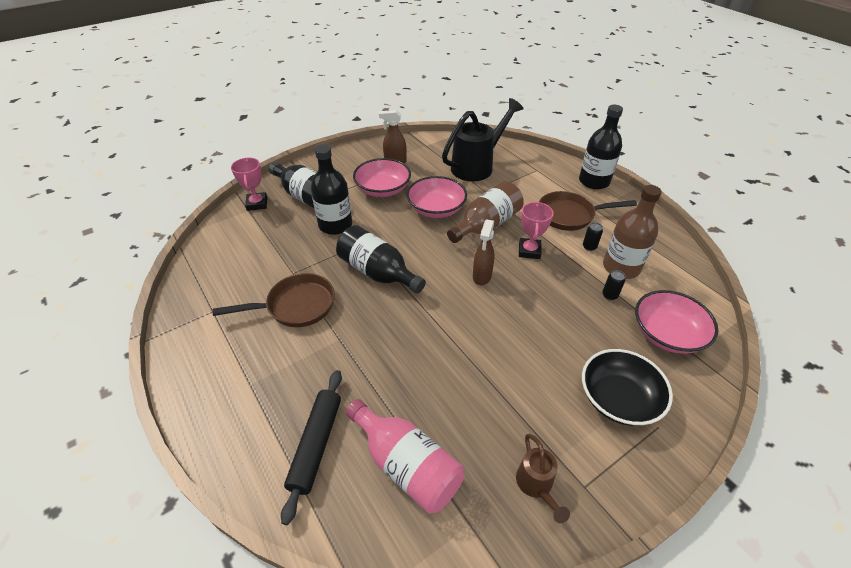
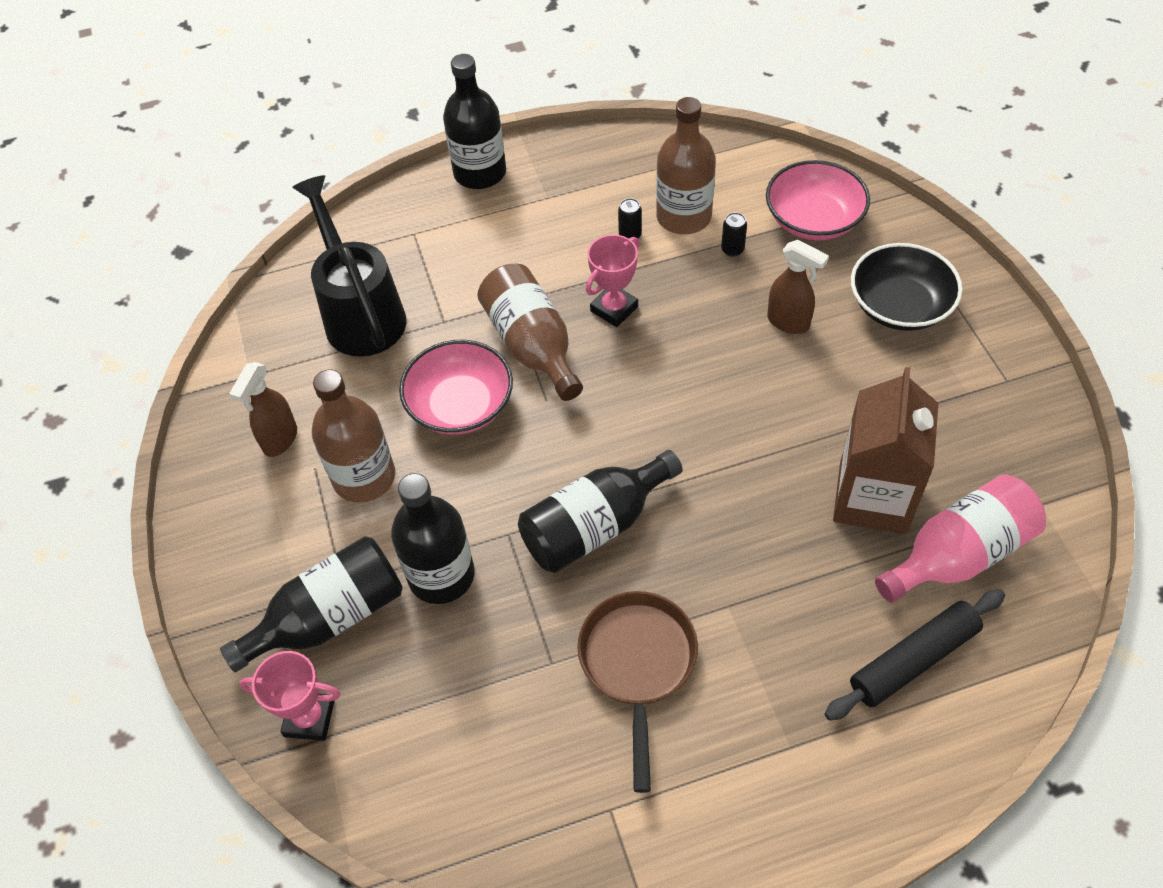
camera: 70 degrees left, 10 degrees up
(316, 445) = (913, 660): black rolling pin -> black rolling pin turned 60 degrees counterclockwise
(383, 189) = (364, 477): pink bowl -> brown bottle
(439, 403) = (872, 497): none -> brown carton
(482, 277) = (650, 385): brown spray bottle -> brown spray bottle (789, 322)
(529, 251) = (614, 309): pink trophy -> pink trophy turned 75 degrees counterclockwise
(536, 485) = (1001, 425): brown watering can -> none
(570, 215) = (550, 232): brown pan -> none

